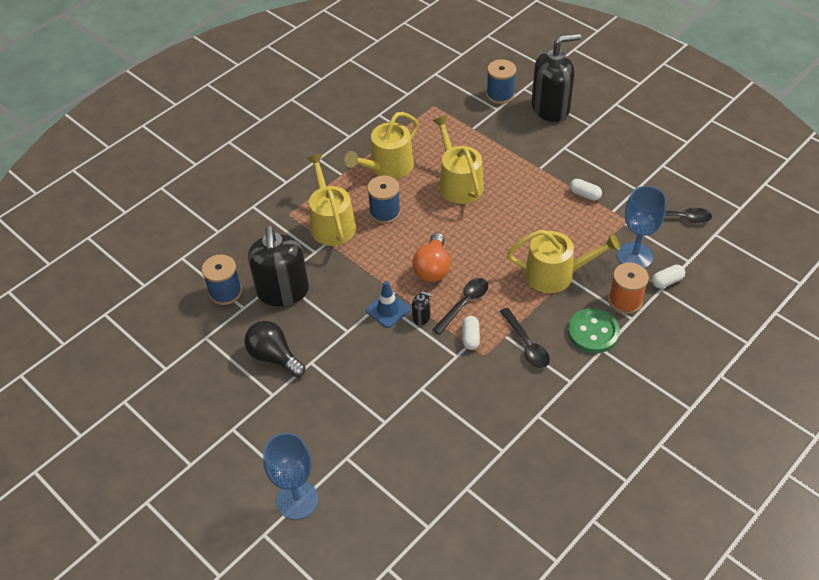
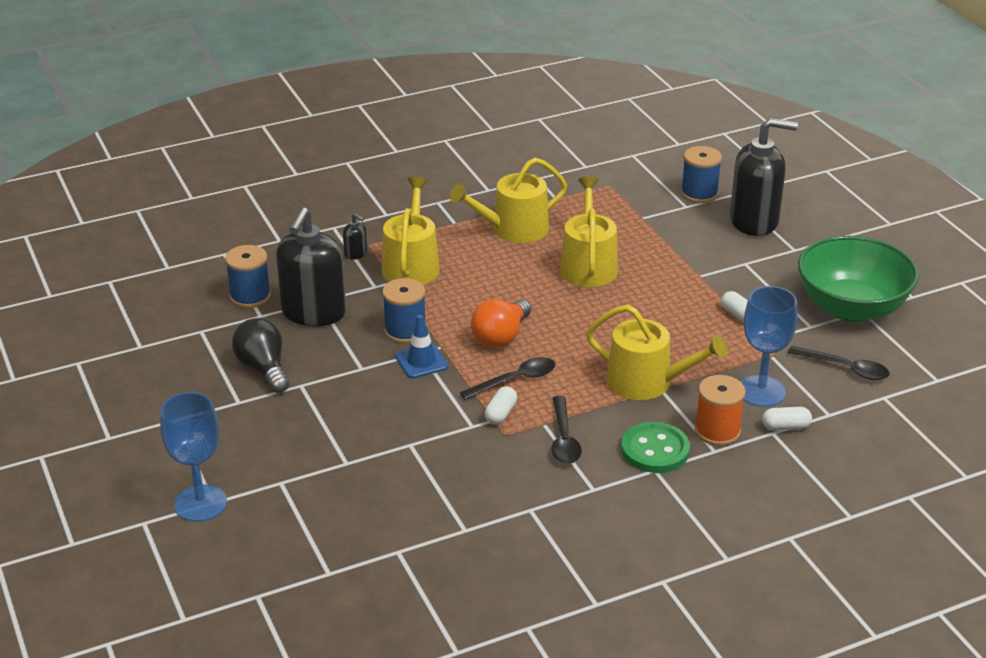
camera: 20 degrees right, 15 degrees down
(385, 212) = (480, 271): blue spool -> blue spool (405, 331)
(421, 317) = (456, 379): black soap dispenser -> black soap dispenser (356, 254)
(654, 164) = (851, 308): none -> green bowl

